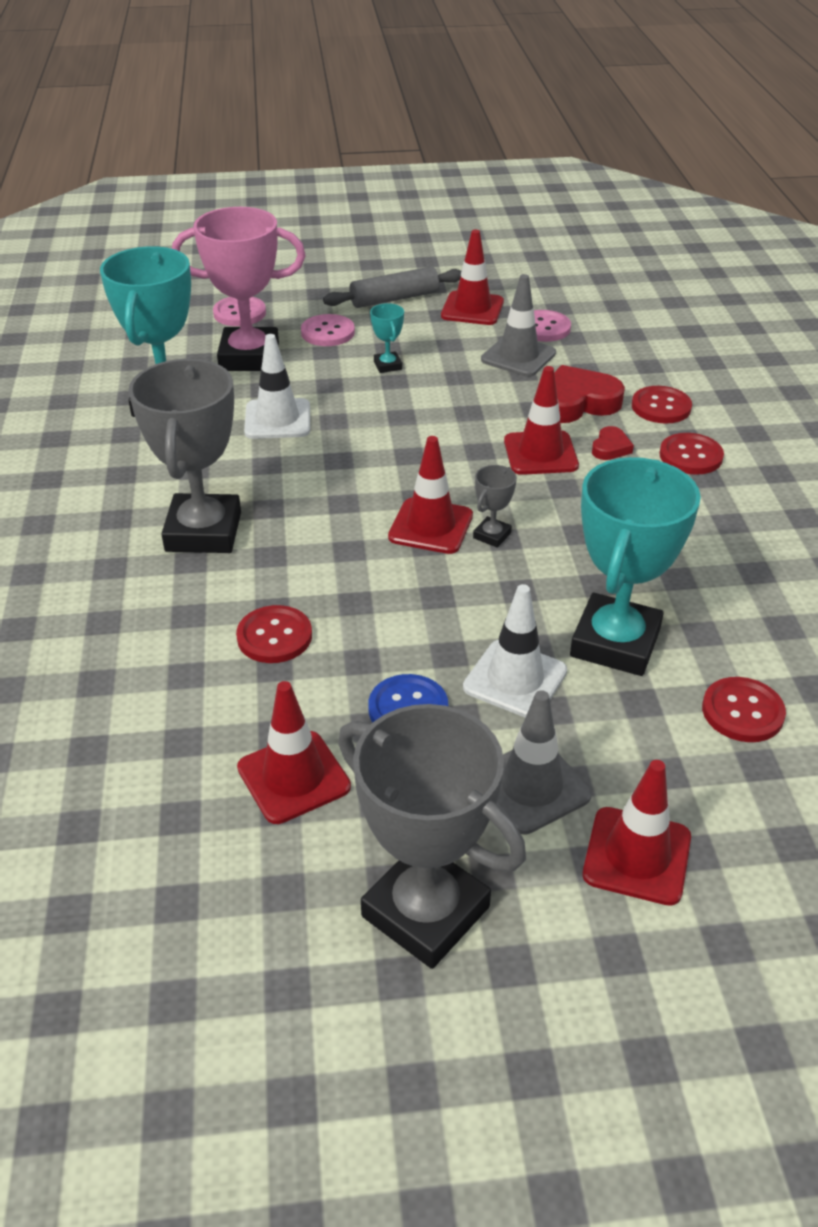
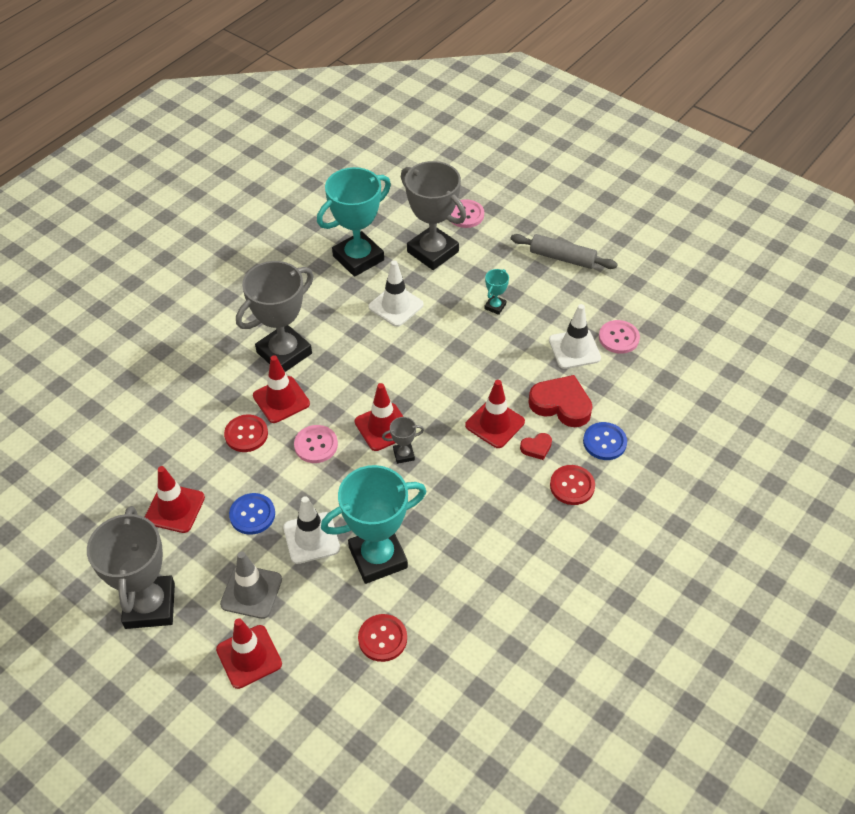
camera: 45 degrees right, 10 degrees up
(249, 357) = (433, 252): pink trophy -> grey trophy
(327, 332) = (494, 260): pink button -> pink button (316, 445)
(472, 309) = (597, 295): red traffic cone -> red traffic cone (281, 400)
(518, 356) = (574, 349): grey traffic cone -> white traffic cone
(661, 407) = (604, 442): red button -> blue button

